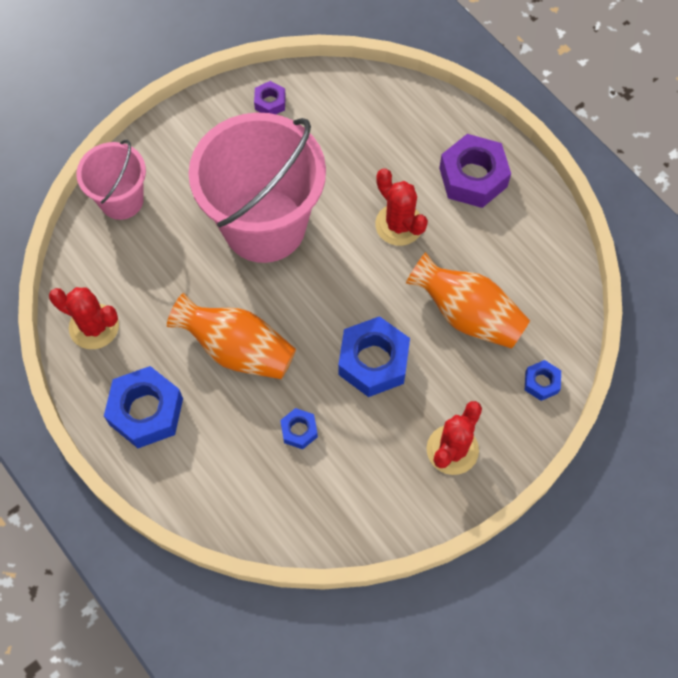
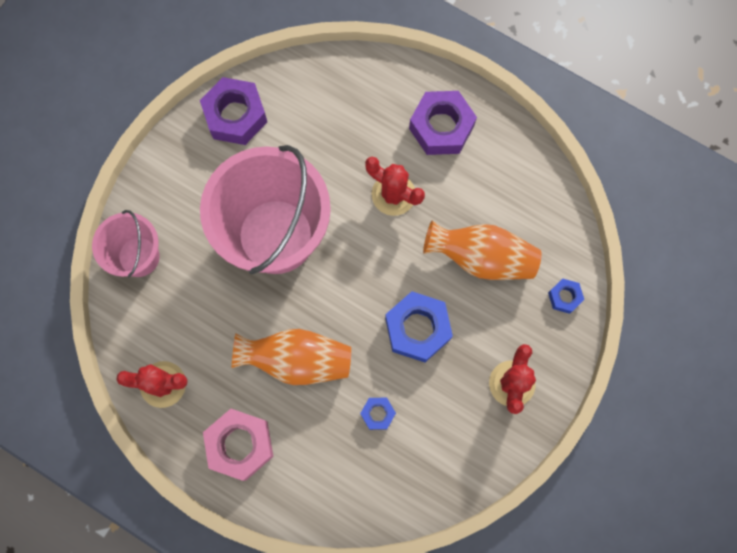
camera: 20 degrees left, 10 degrees up
(146, 411) = (240, 445): blue nut -> pink nut
(270, 102) = (235, 116): purple nut -> purple nut, size x1.98

